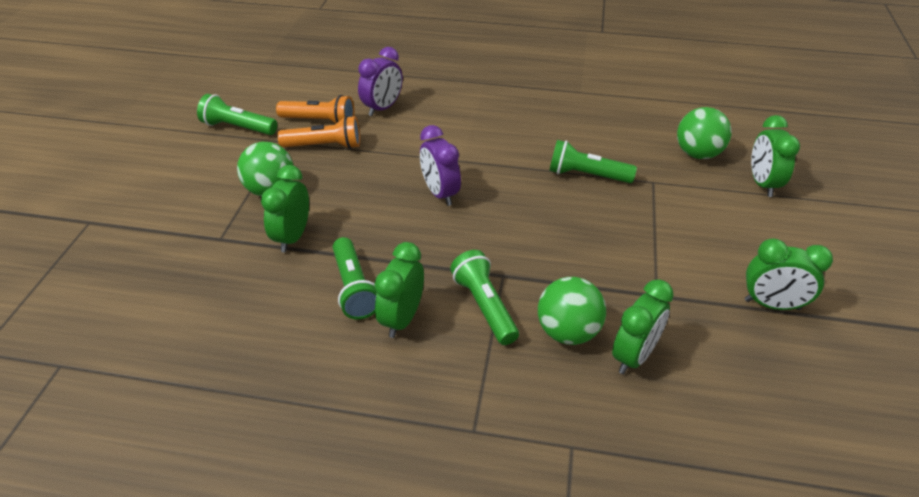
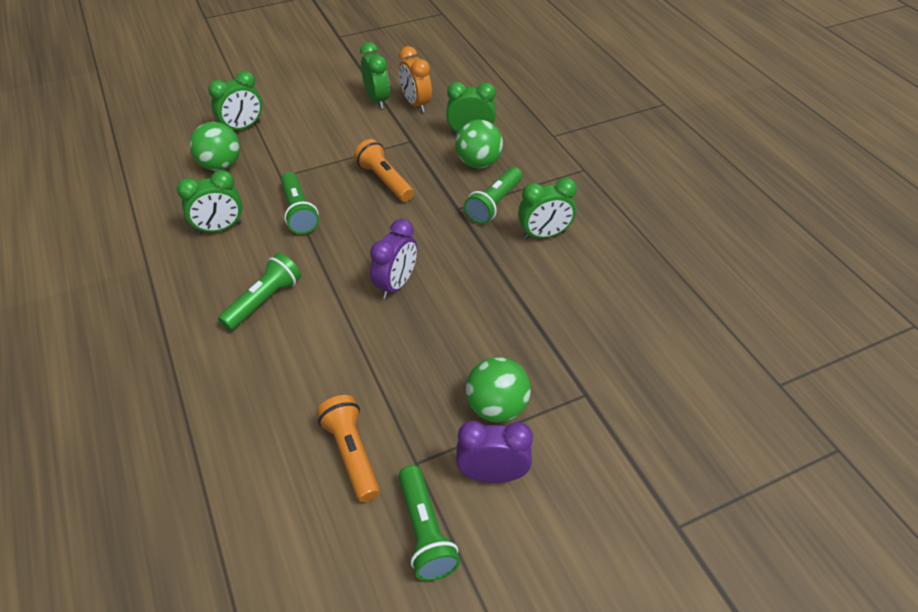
camera: 125 degrees left, 5 degrees up
(292, 237) = (535, 345): green clock -> green clock (220, 228)
(324, 146) = (394, 415): orange flashlight -> orange flashlight (385, 180)
(354, 288) = (545, 273): green flashlight -> green flashlight (264, 301)
(382, 108) = (283, 411): purple clock -> purple clock (492, 474)
(742, 337) = (416, 104): none -> orange clock

